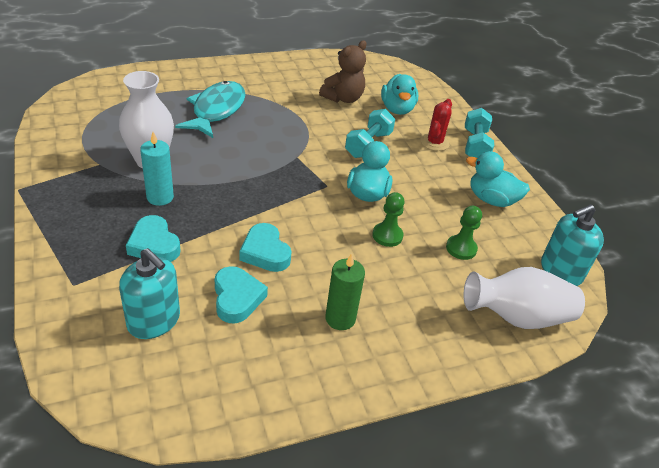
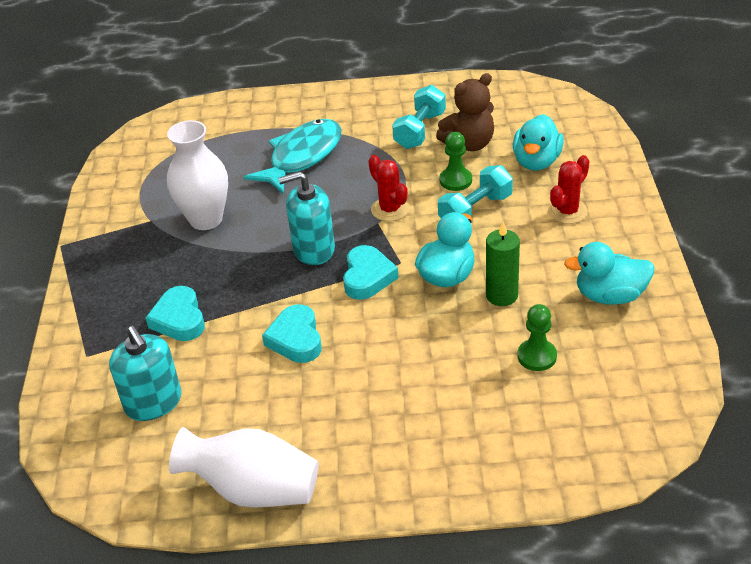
camera: 25 degrees right, 0 degrees up
(160, 197) = (202, 264): turquoise candle -> none
(237, 298) = (246, 388): turquoise heart -> turquoise heart (367, 277)
(302, 146) = (390, 209): none -> red cactus
(340, 318) = (351, 424): green candle -> green candle (501, 295)
(387, 236) = (449, 332): green pawn -> green pawn (455, 180)
(475, 145) = (624, 218): turquoise dumbbell -> turquoise dumbbell (420, 130)
(491, 200) = (610, 296): turquoise duck -> turquoise duck turned 45 degrees counterclockwise
(517, 317) = (569, 448): white vase -> white vase (253, 490)
(560, 271) = (659, 398): turquoise soap dispenser -> turquoise soap dispenser (313, 249)

